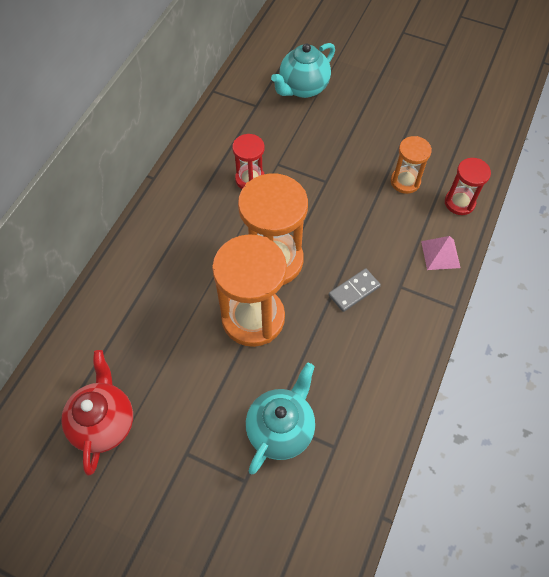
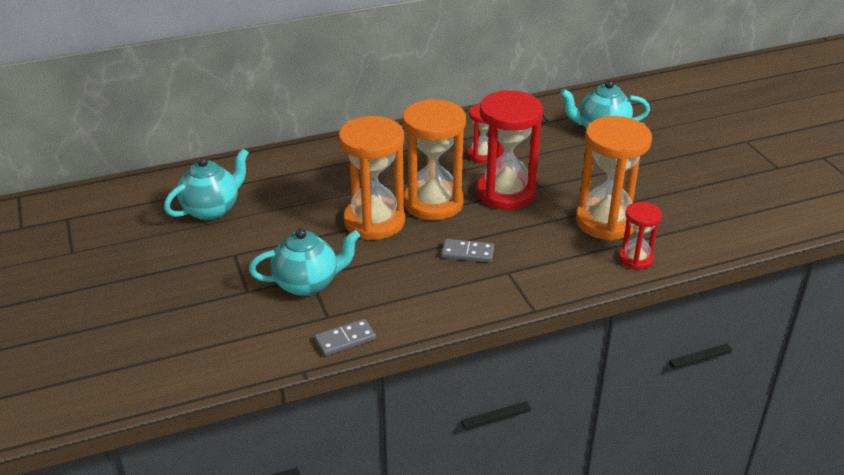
camera: 45 degrees right, 25 degrees down
(104, 422) = (212, 210): red teapot -> turquoise teapot
(311, 207) = (505, 193): none -> red hourglass
(373, 456) = (345, 339): none -> grey domino
(405, 181) = (606, 222): orange hourglass -> orange hourglass, size x1.87
(440, 254) = (570, 276): pink pyramid -> none

